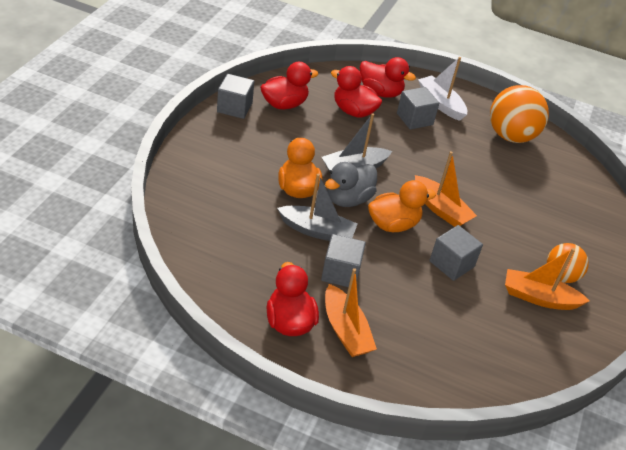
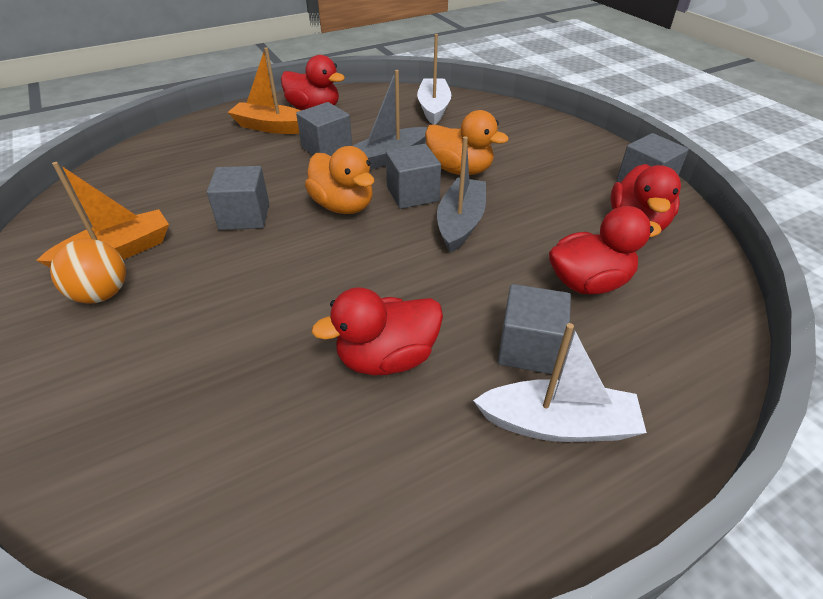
camera: 135 degrees right, 0 degrees up
(213, 242) = (433, 108): none -> white boat
(348, 199) = (412, 194): grey duck -> grey cube
(380, 92) = (634, 346): red duck -> red duck (387, 358)
(393, 224) = (343, 206): orange duck -> orange duck turned 60 degrees counterclockwise
(440, 209) = (321, 256): orange boat -> none
(510, 136) = (379, 480): orange ball -> none

